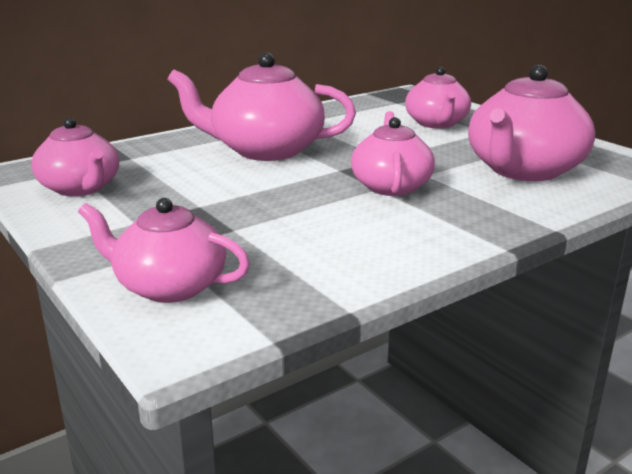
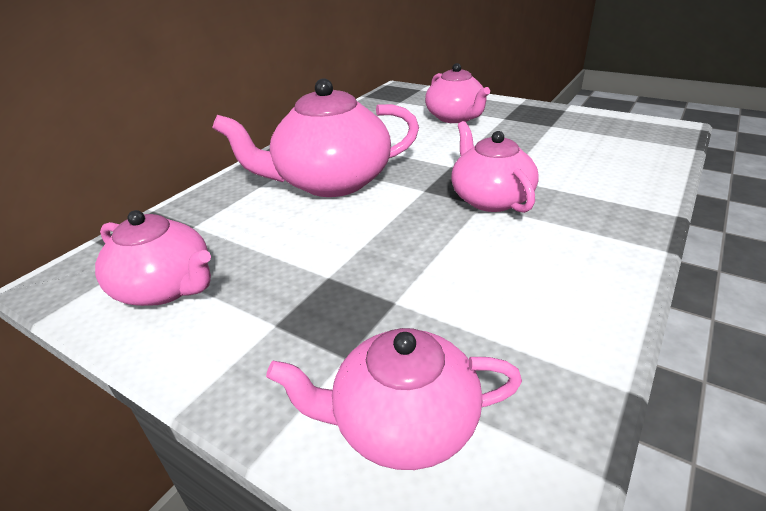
camera: 20 degrees left, 10 degrees up
(524, 170) = (578, 153): pink teapot -> none

